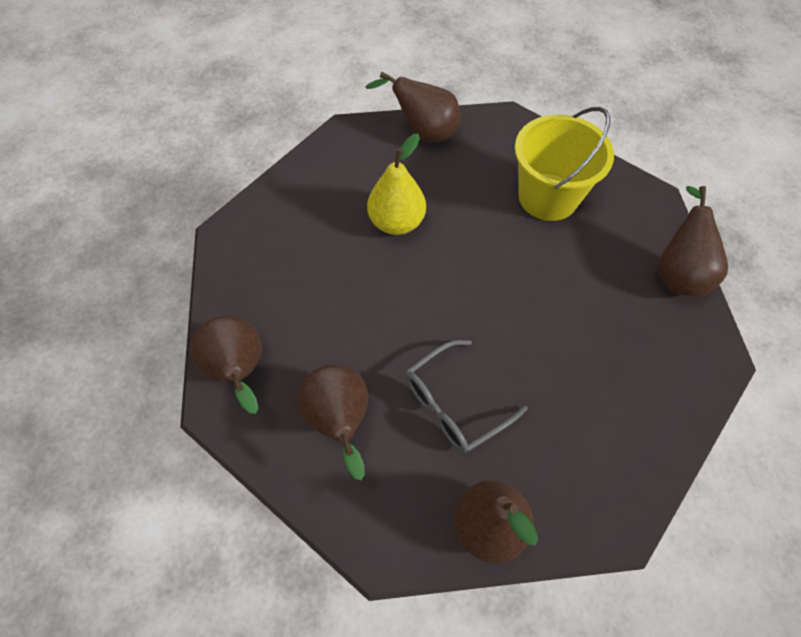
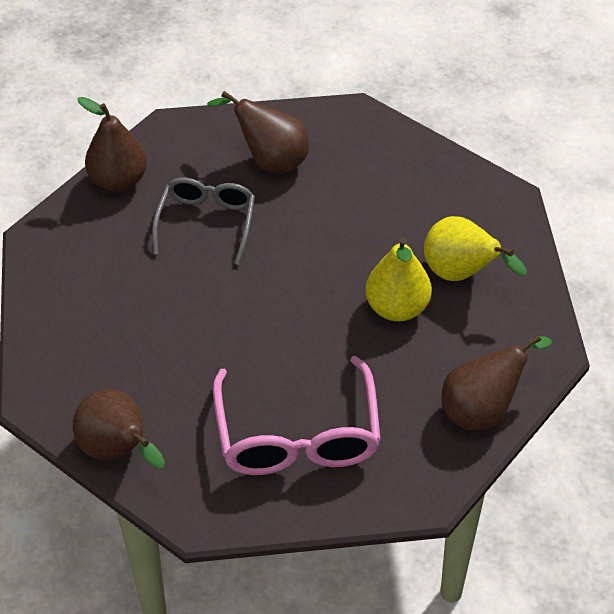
camera: 135 degrees right, 10 degrees down
(239, 371) = (369, 136): brown pear -> none
(329, 210) = (461, 274): none -> yellow pear
(548, 197) = (297, 436): yellow bucket -> pink glasses

